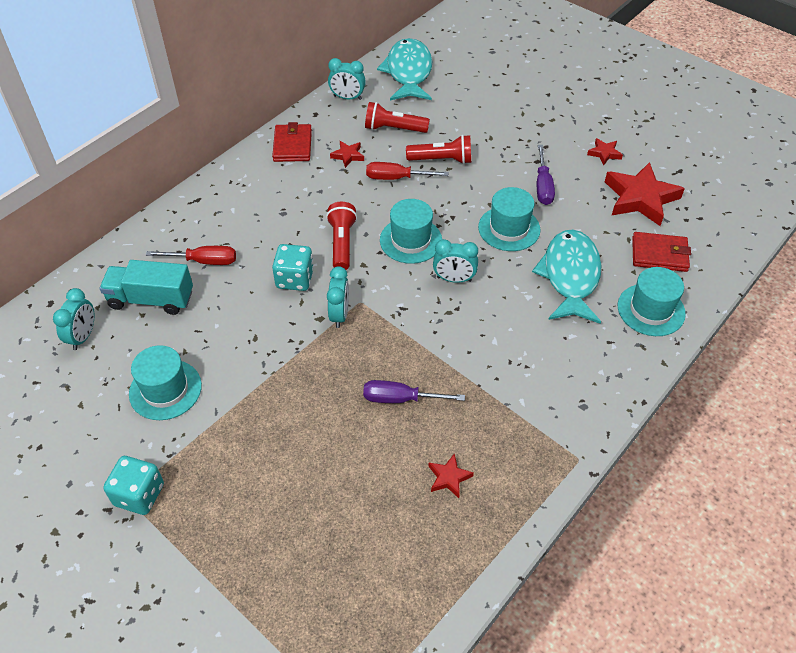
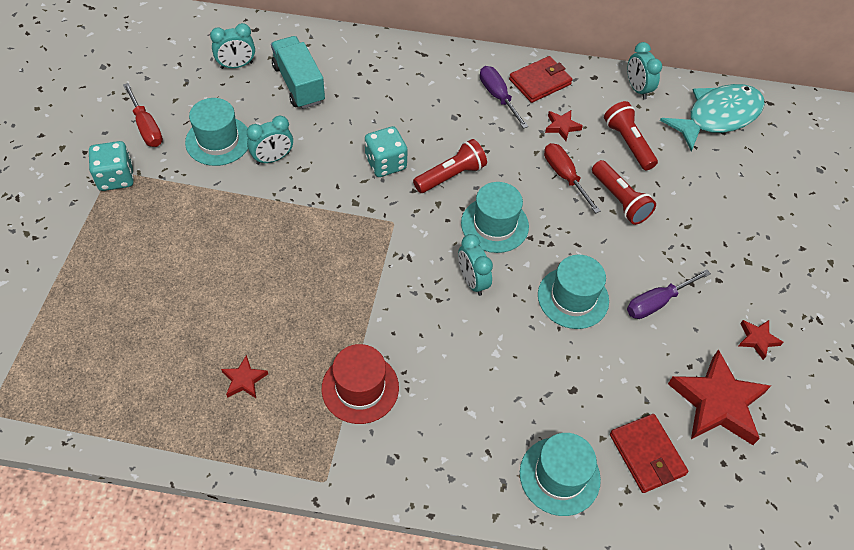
camera: 55 degrees right, 5 degrees up
(203, 261) = (360, 94): red screwdriver -> red screwdriver (146, 127)
(339, 314) = (369, 214): turquoise clock -> turquoise clock (273, 158)
(401, 399) = (306, 304): purple screwdriver -> purple screwdriver (498, 97)
(507, 397) = (360, 388): none -> red hat
(570, 276) = (550, 379): turquoise fish -> none

